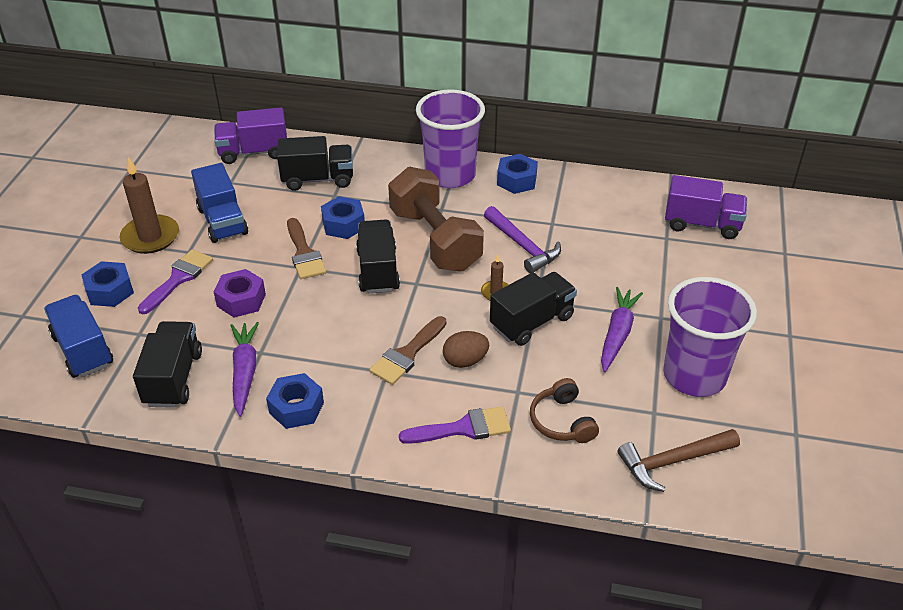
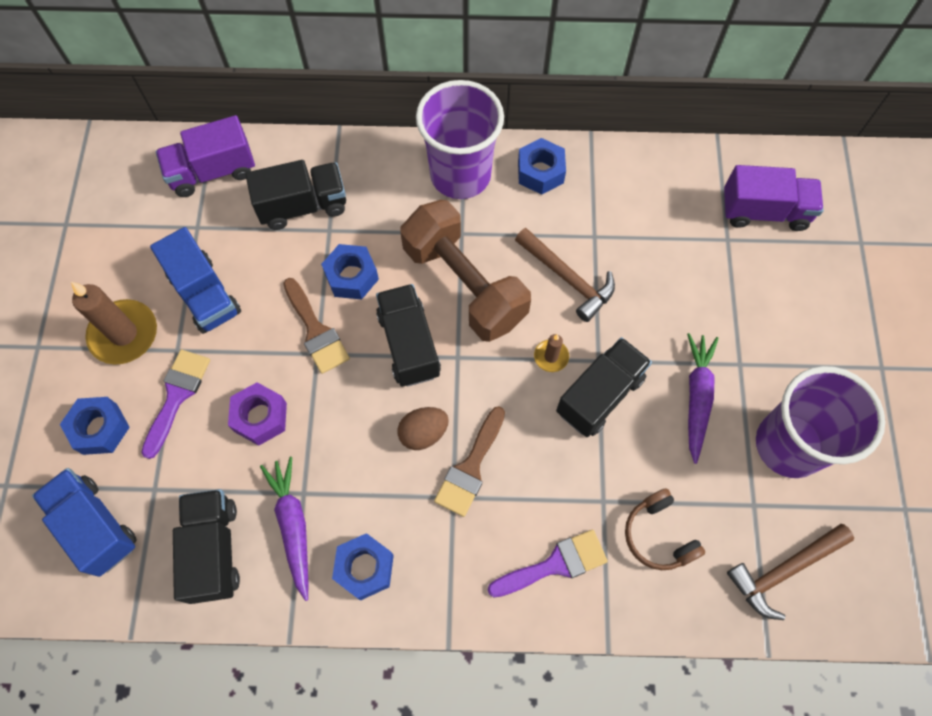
camera: 10 degrees left, 25 degrees up
(465, 361) = (537, 466): brown egg -> brown egg (423, 433)
(523, 246) = (568, 278): purple hammer -> brown hammer

